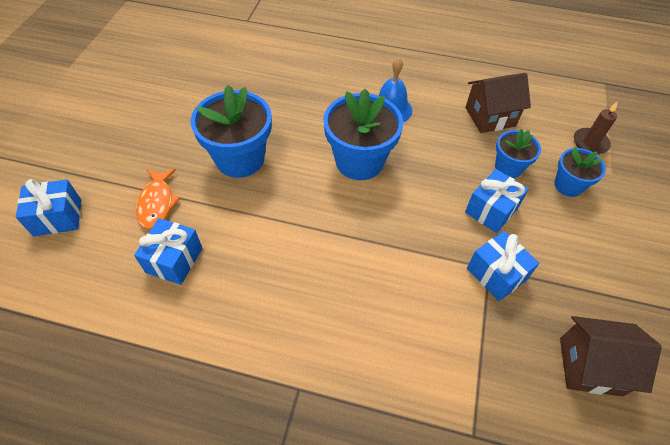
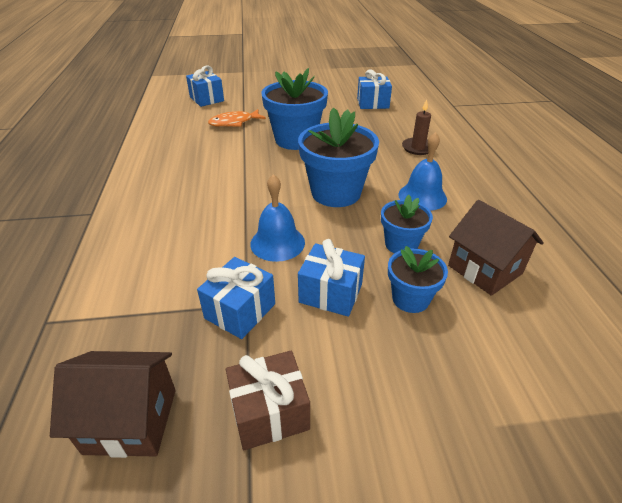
camera: 70 degrees right, 15 degrees down
(174, 260) = (189, 140): blue gift -> blue gift (373, 103)
(418, 226) = (277, 243): none -> blue bell
(568, 185) = (425, 367): blue flower pot -> blue flower pot (401, 244)
(590, 143) = (539, 387): brown candle -> brown candle (418, 148)
(590, 366) = (131, 420): brown house -> brown house turned 75 degrees counterclockwise
(592, 279) = (269, 412): none -> brown gift

